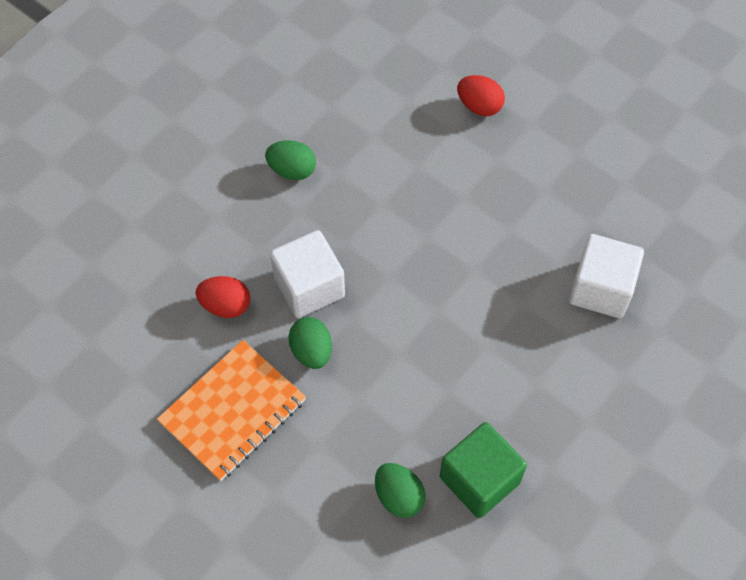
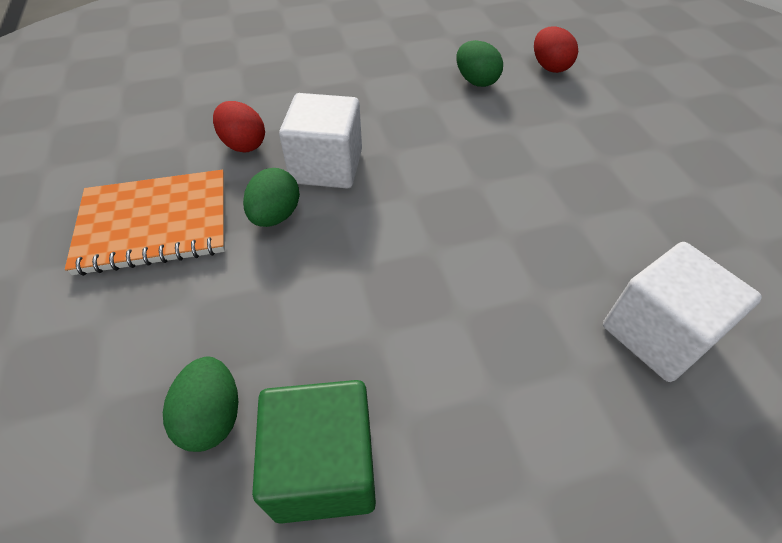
camera: 35 degrees right, 10 degrees down
(292, 170) = (395, 85): green egg -> green egg (476, 81)
(479, 106) = (611, 113): red egg -> red egg (549, 67)

